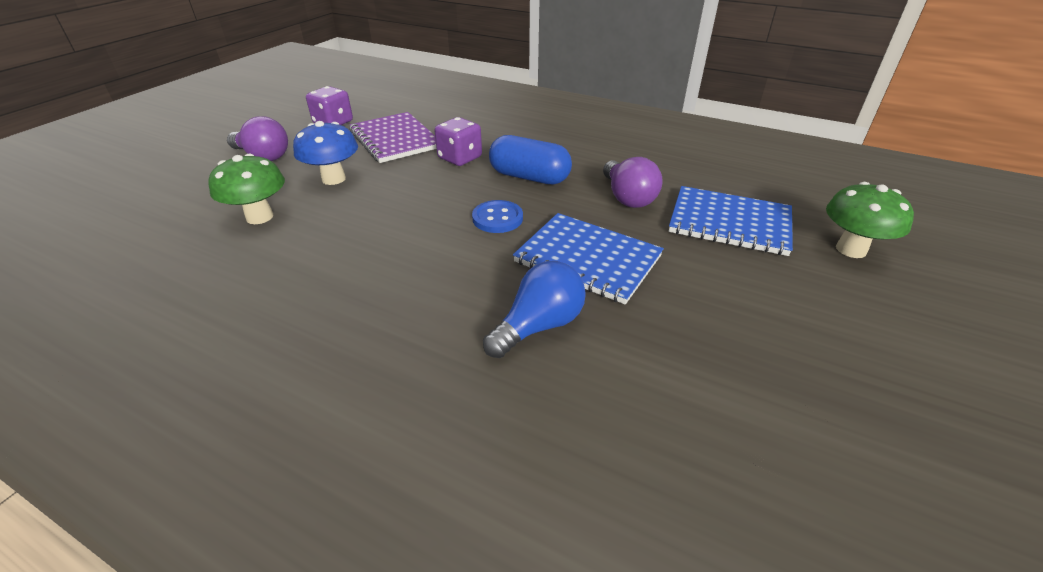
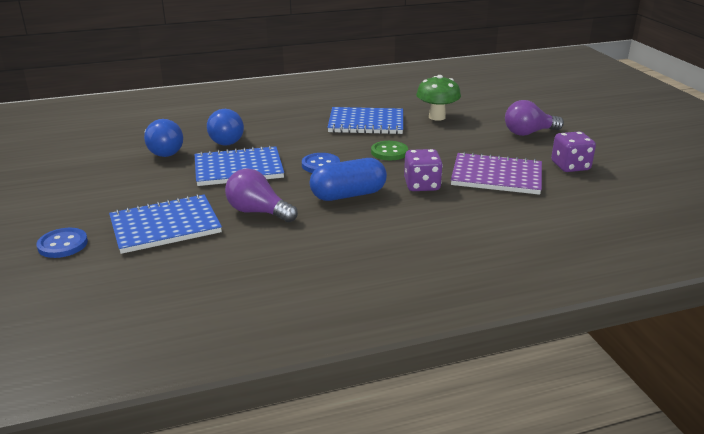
camera: 135 degrees right, 10 degrees down
(333, 179) = (456, 142): blue mushroom -> none
(337, 252) = (366, 123): none -> blue notebook
(410, 199) = (389, 152): none -> green button
(658, 356) = (163, 151): none -> blue light bulb
(851, 249) = (63, 244): green mushroom -> blue button

